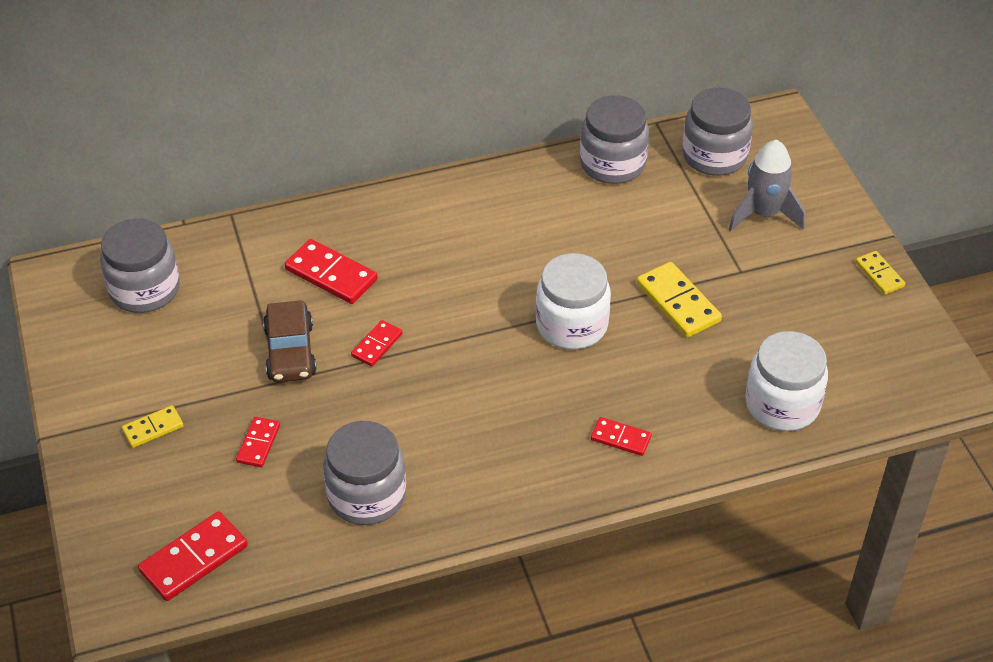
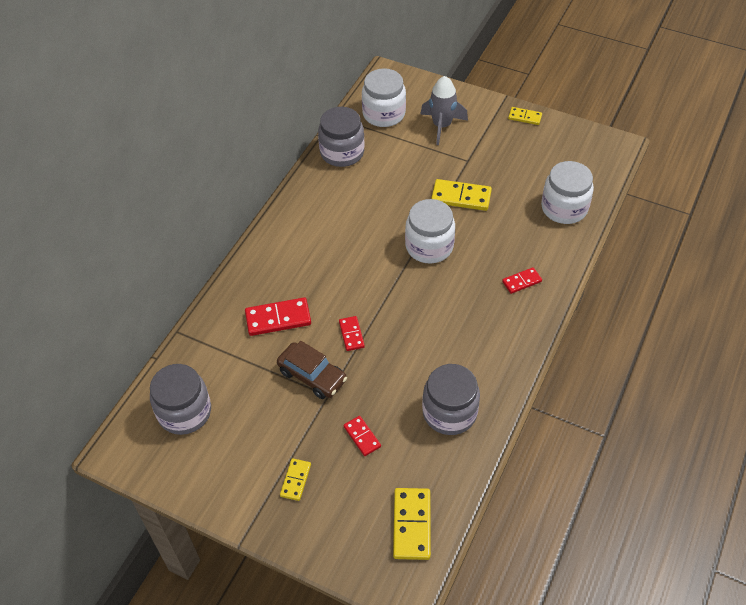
camera: 45 degrees left, 5 degrees up
(194, 559) = (411, 525): red domino -> yellow domino
(714, 156) = (384, 114): grey jar -> white jar

